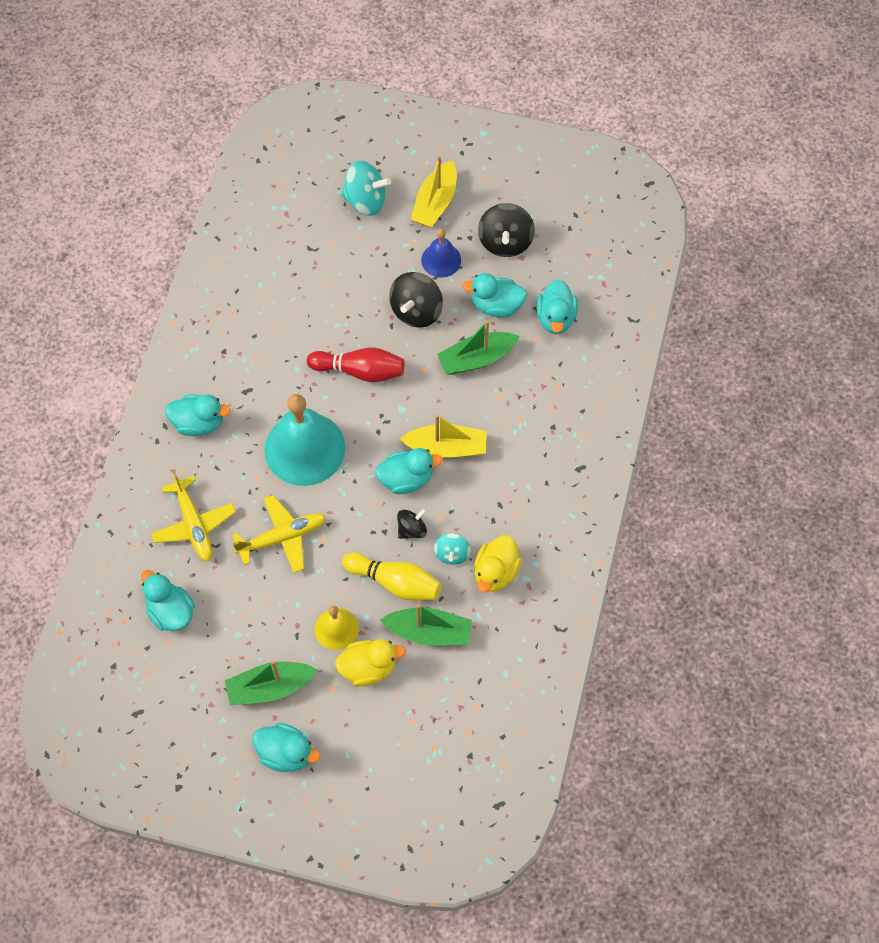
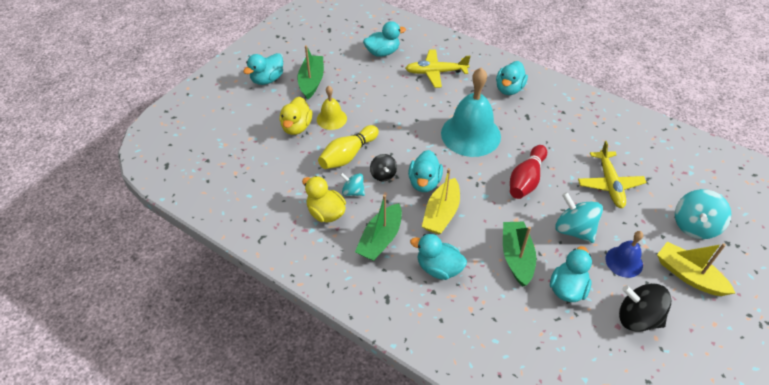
camera: 110 degrees right, 15 degrees down
(282, 537) = (408, 108): yellow plane -> yellow plane (609, 184)
(416, 311) = (574, 229): black spinning top -> turquoise spinning top
(429, 632) = (303, 163): green boat -> green boat (380, 239)
(555, 318) = (544, 332): turquoise duck -> turquoise duck (438, 268)

